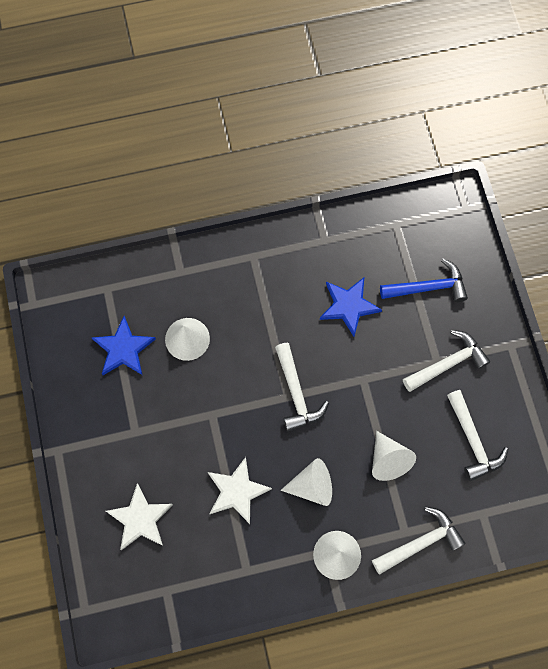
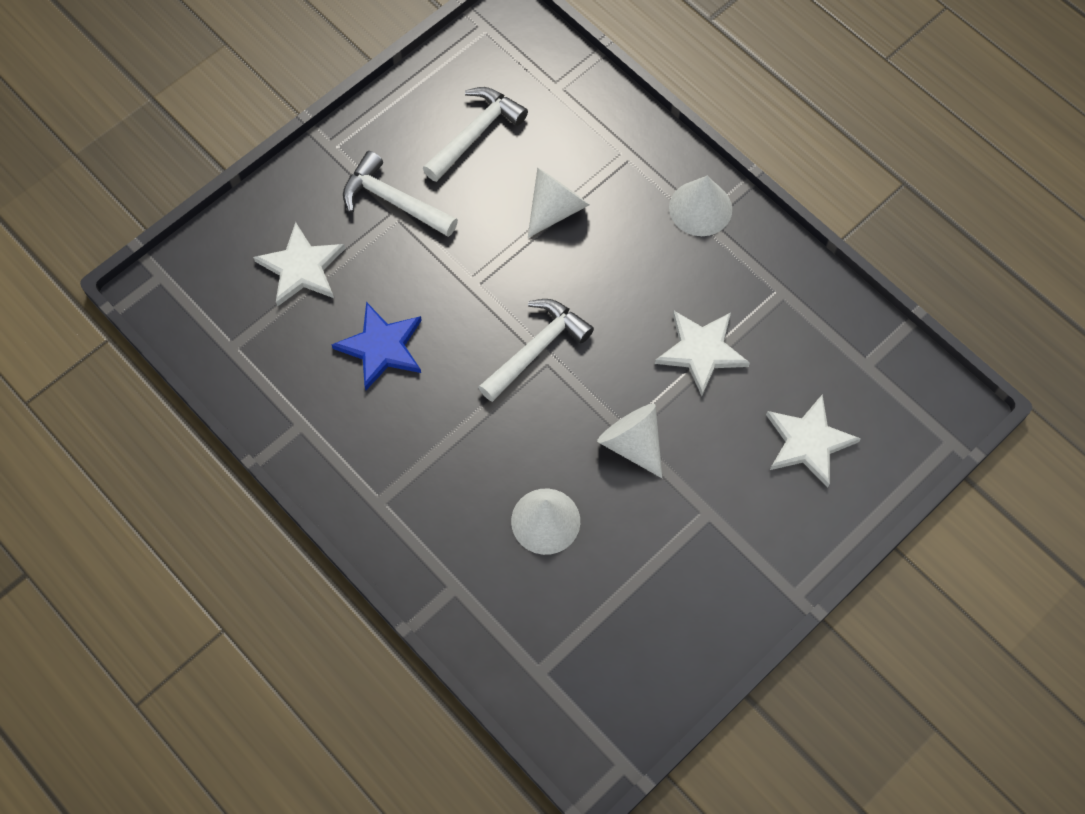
camera: 120 degrees left, 5 degrees down
(123, 349) = (610, 595): blue star -> none
(312, 486) = (639, 273): white cone -> white cone (632, 443)
(421, 542) = (628, 132): white hammer -> none
(428, 287) = (301, 268): blue hammer -> white star

